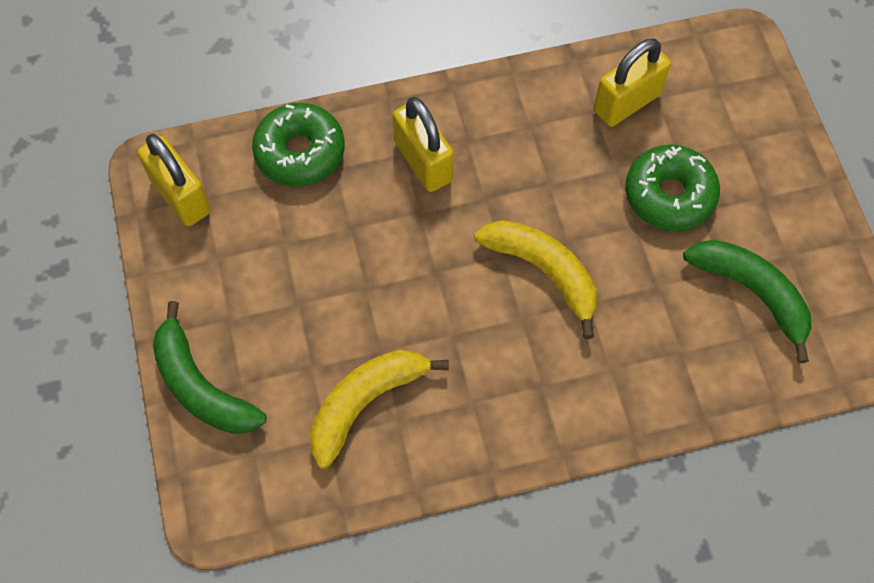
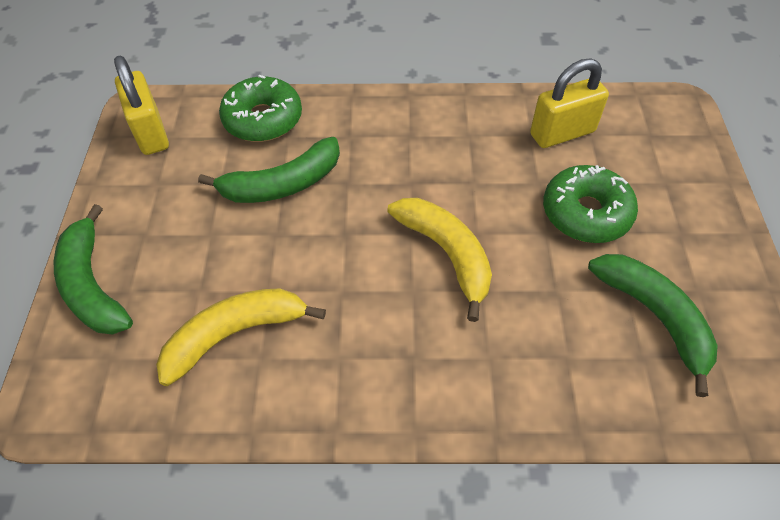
camera: 15 degrees right, 10 degrees down
(350, 229) = (281, 184): none -> green banana
(423, 162) = (365, 145): yellow padlock -> none

